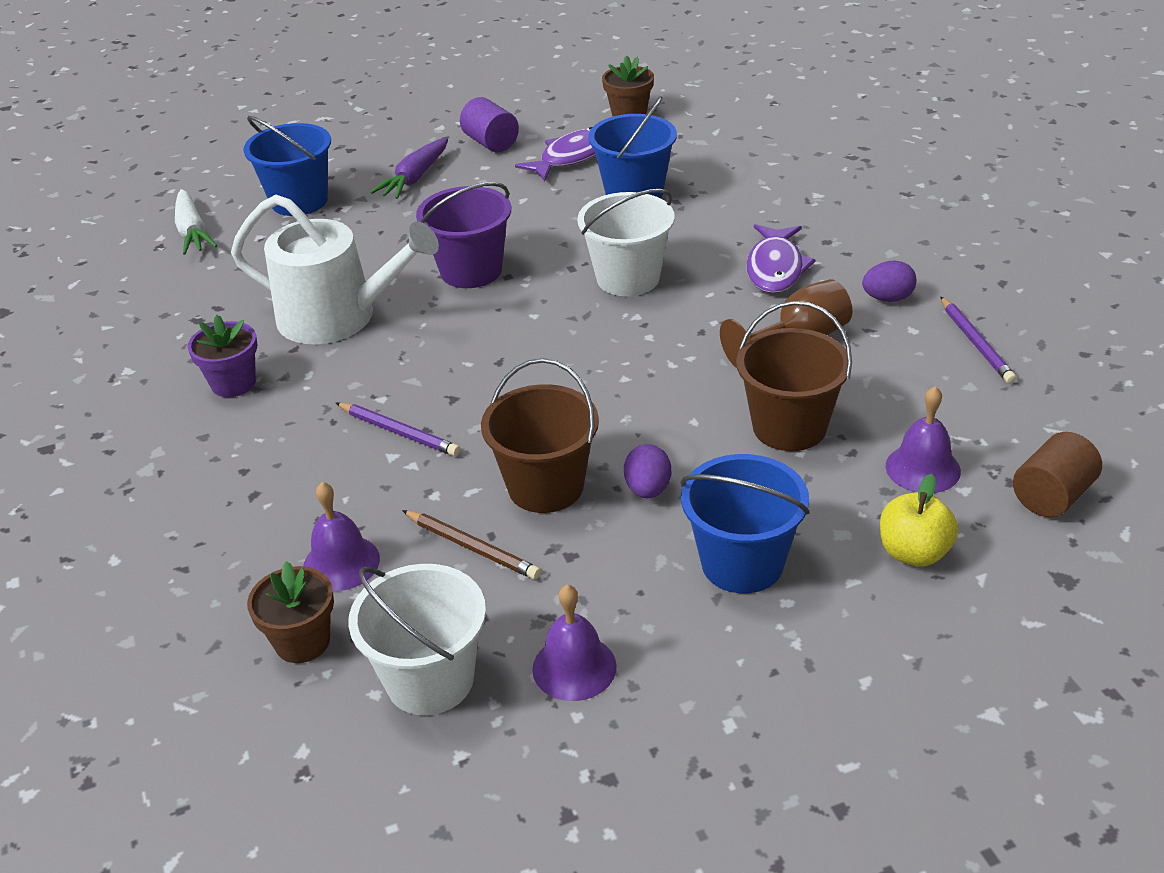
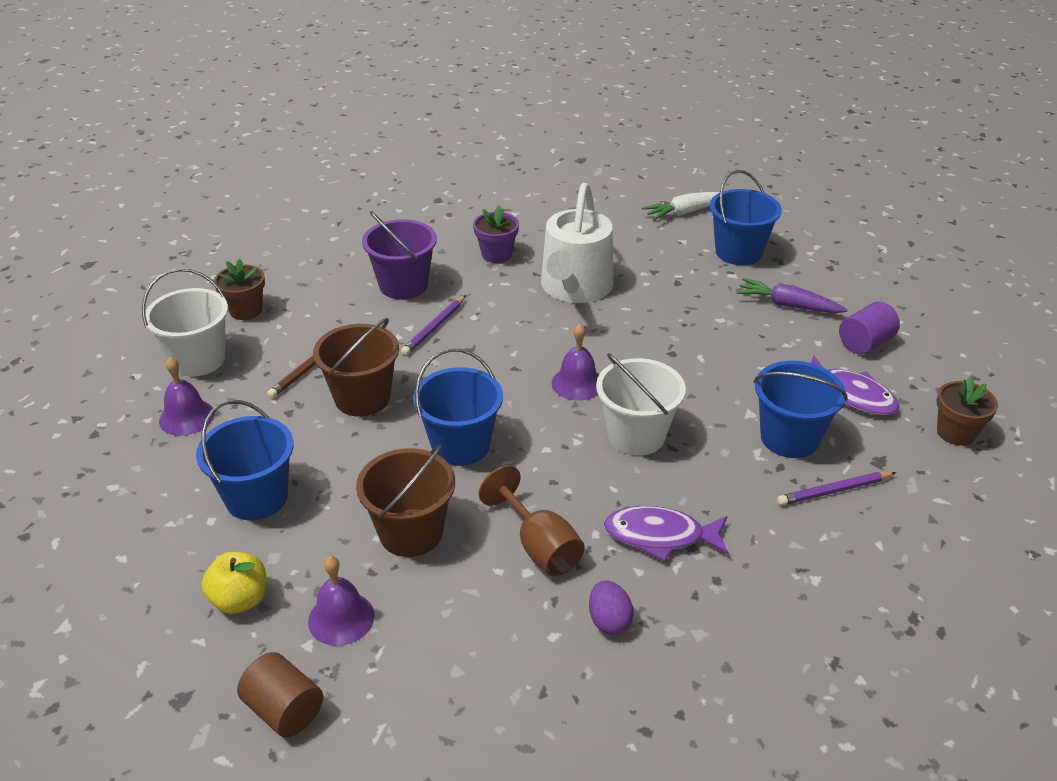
camera: 85 degrees right, 0 degrees up
(341, 563) = (308, 317): purple bell -> purple bell (577, 383)
(471, 271) = (642, 346): purple bucket -> purple bucket (403, 285)
(642, 398) = (460, 445): none -> blue bucket
(648, 489) = (348, 449): purple egg -> none
(975, 343) = (527, 686): purple pencil -> purple pencil (833, 491)

